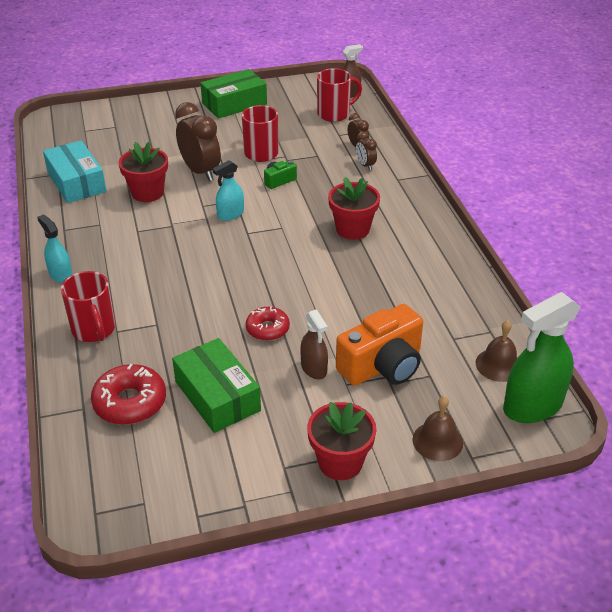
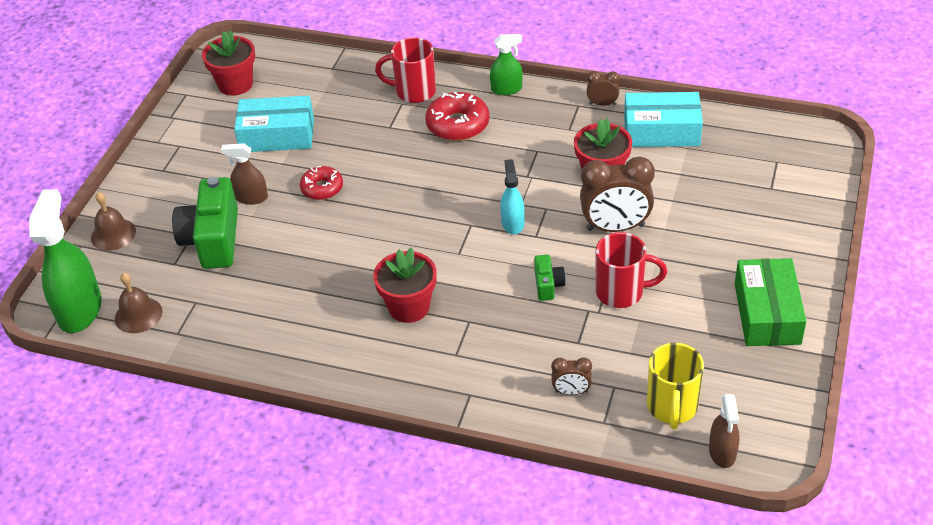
camera: 125 degrees right, 5 degrees up
(60, 275) = (506, 89): turquoise spray bottle -> green spray bottle
(130, 402) = (315, 91): red donut -> red donut (458, 124)
(217, 396) = (277, 135): green box -> turquoise box
(335, 114) = (672, 407): red mug -> yellow mug
(340, 462) = (152, 174): red flower pot -> red flower pot (235, 84)
(365, 165) = (522, 378): brown clock -> brown clock (602, 104)
(382, 365) = (213, 240): orange camera -> green camera

